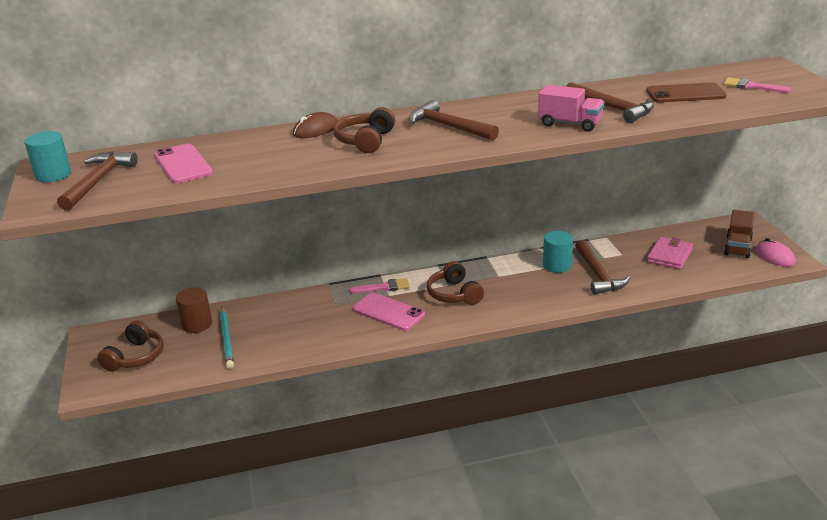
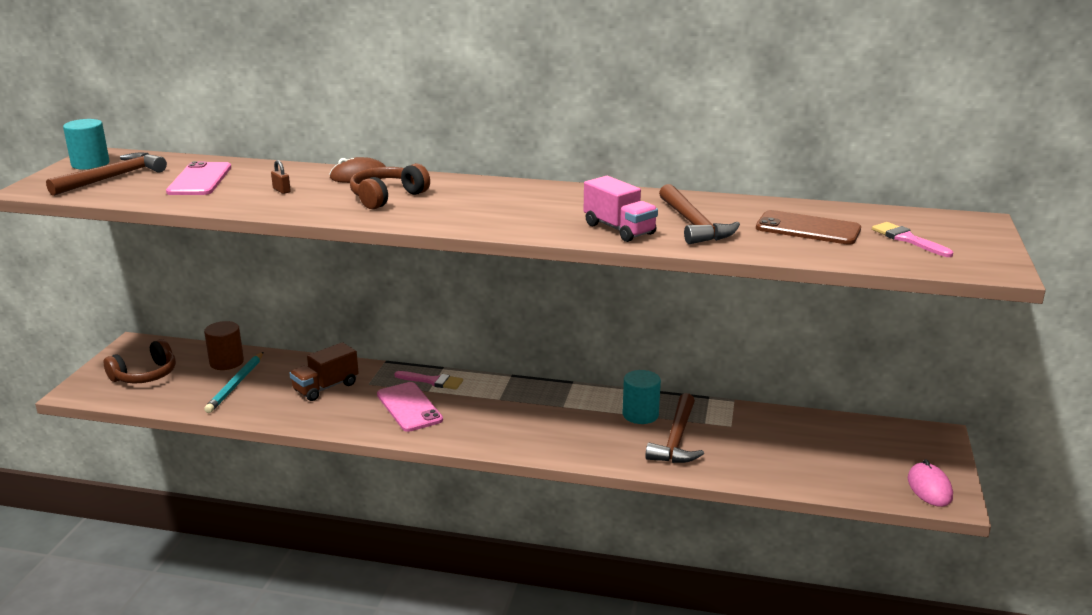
camera: 25 degrees right, 5 degrees down
(270, 156) = (281, 190): none -> brown padlock
(448, 127) = (487, 202): brown hammer -> none
(454, 294) = (494, 410): brown headphones -> none
(669, 256) = (789, 445): pink wallet -> none
(737, 247) = (890, 461): brown truck -> brown truck (326, 387)

